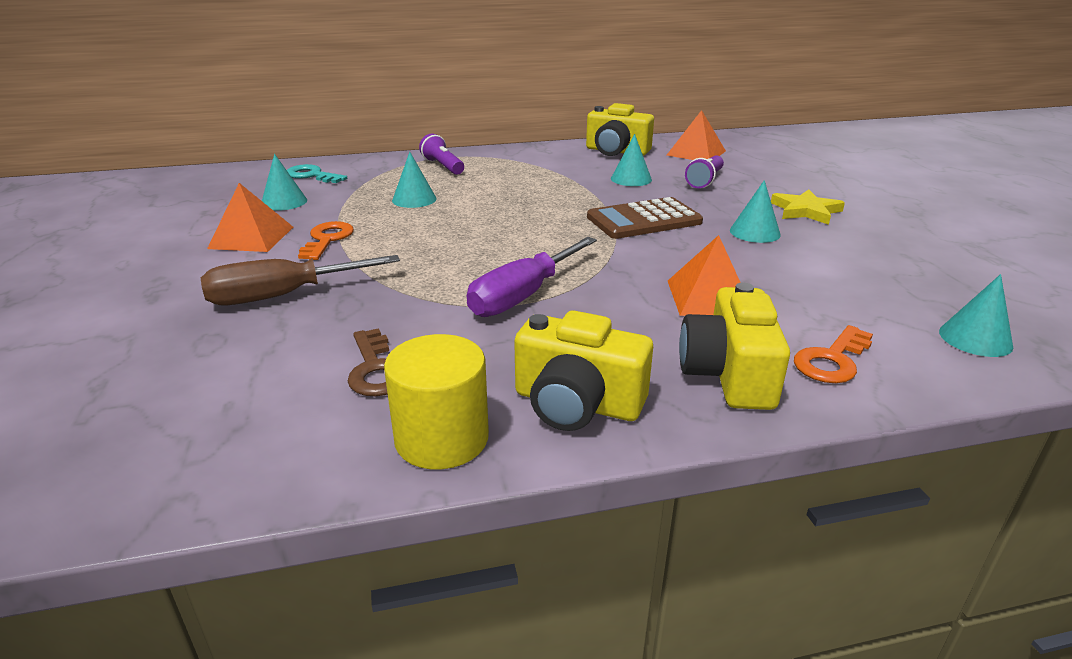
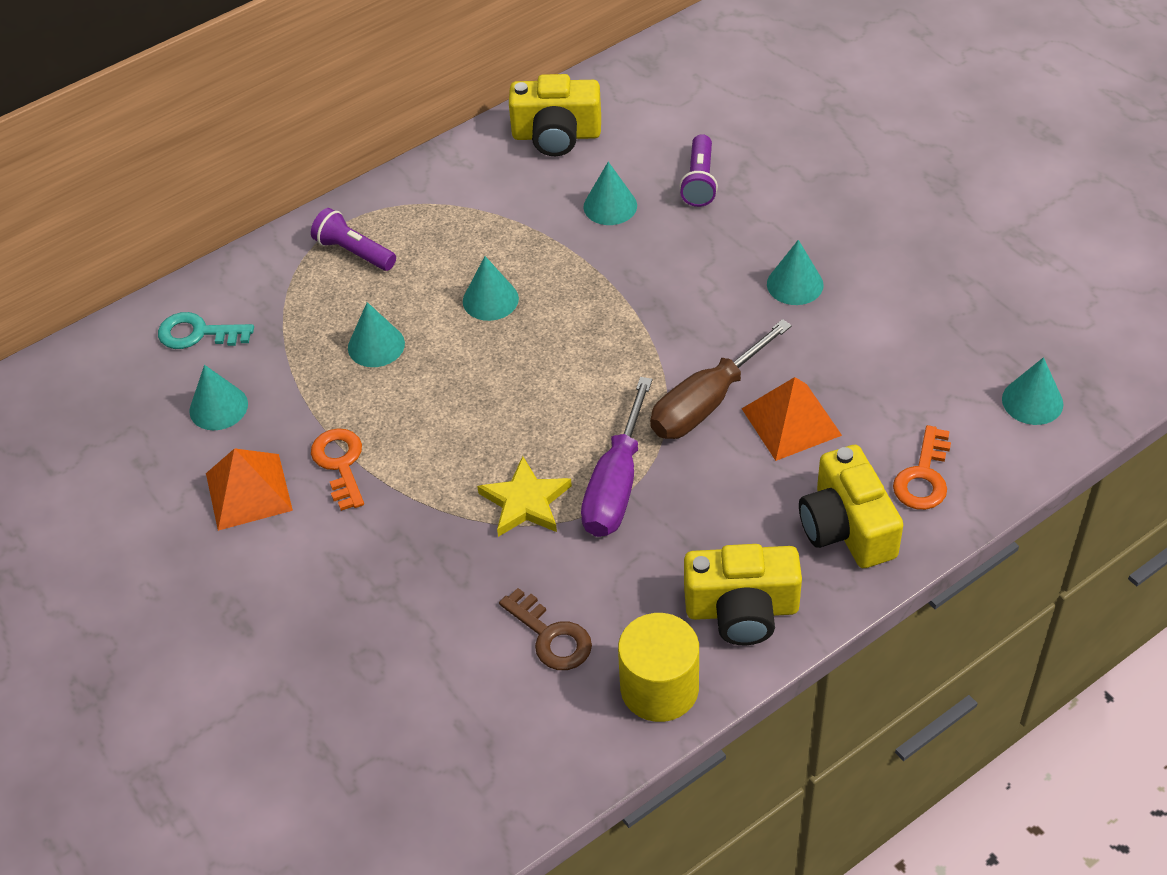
camera: 20 degrees left, 20 degrees up
(282, 296) = (377, 574): brown screwdriver -> brown screwdriver (706, 403)
(511, 197) = (490, 299): none -> turquoise cone
(644, 220) = (668, 299): brown calculator -> none
(696, 153) = (660, 107): orange pyramid -> none
(805, 211) = (834, 217): yellow star -> yellow star (525, 502)

